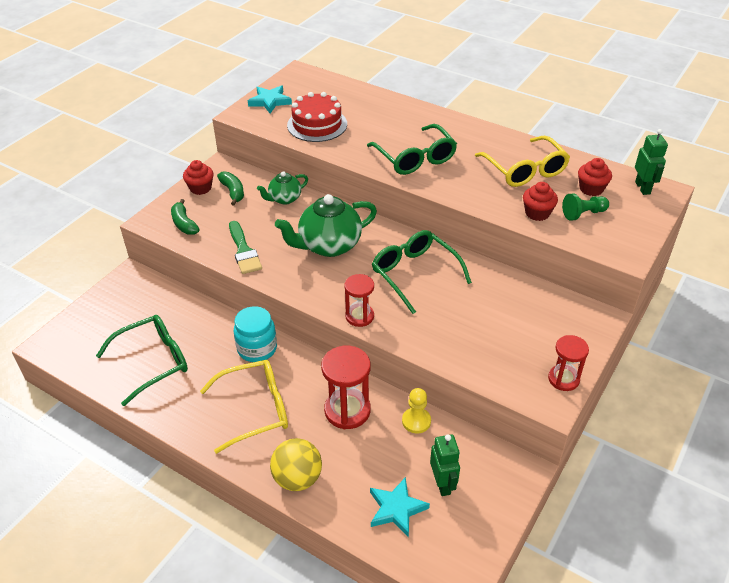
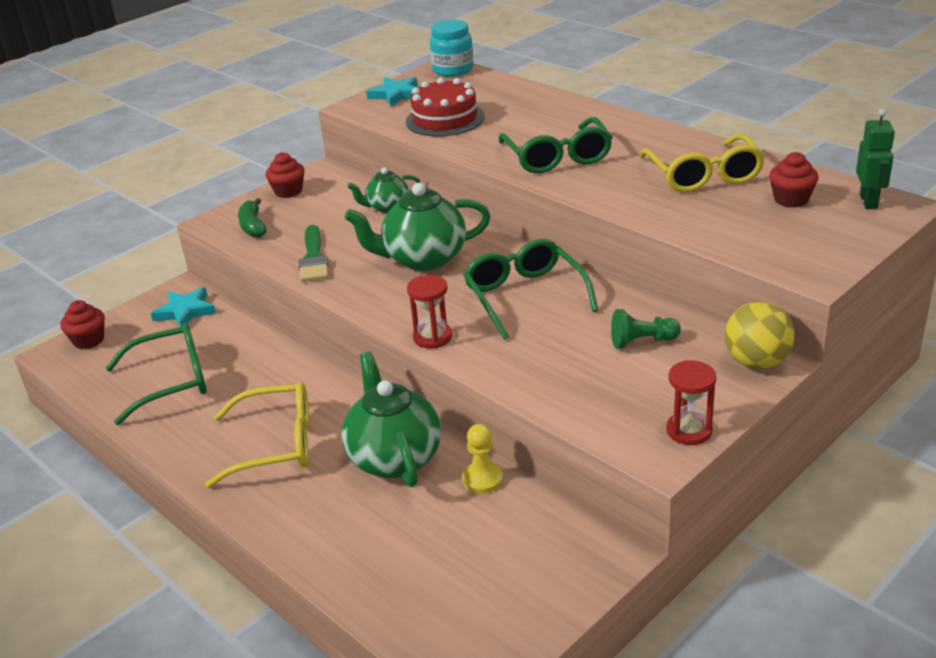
camera: 15 degrees right, 10 degrees down
(233, 192) = (326, 197): green banana -> none
(257, 349) = (304, 378): turquoise jar -> turquoise jar (453, 70)
(297, 478) = (299, 527): yellow ball -> yellow ball (756, 362)
(347, 410) = (394, 457): red hourglass -> green teapot
(396, 509) = (417, 578): turquoise star -> turquoise star (185, 311)
(442, 484) = (492, 557): green robot -> none
(537, 213) = (701, 222): red cupcake -> red cupcake (89, 340)
(583, 214) = (768, 226): green pawn -> green pawn (642, 341)

